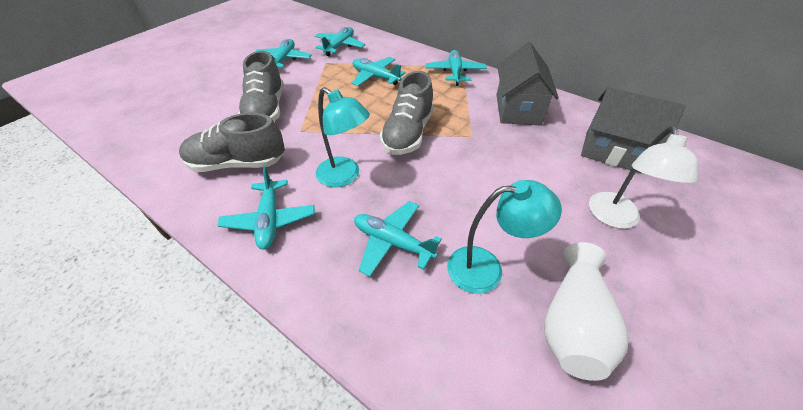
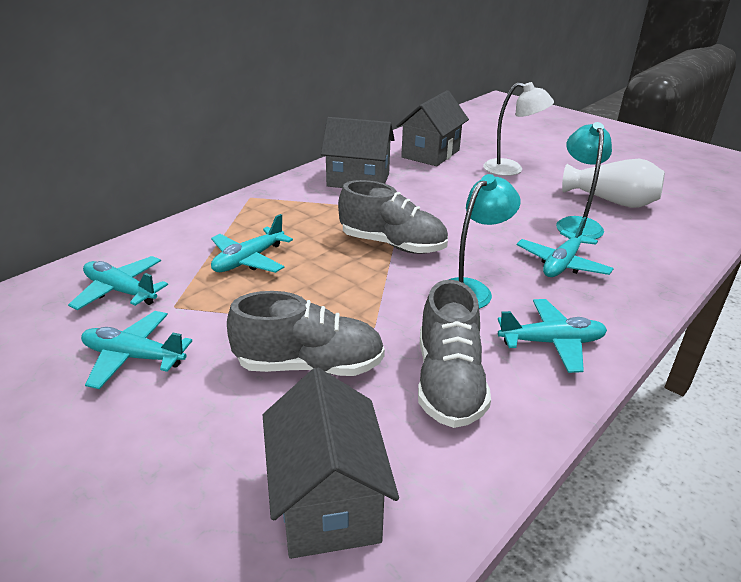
camera: 85 degrees left, 15 degrees down
(167, 125) = (328, 502): none -> grey house
(455, 72) = (265, 203): turquoise plane -> none

